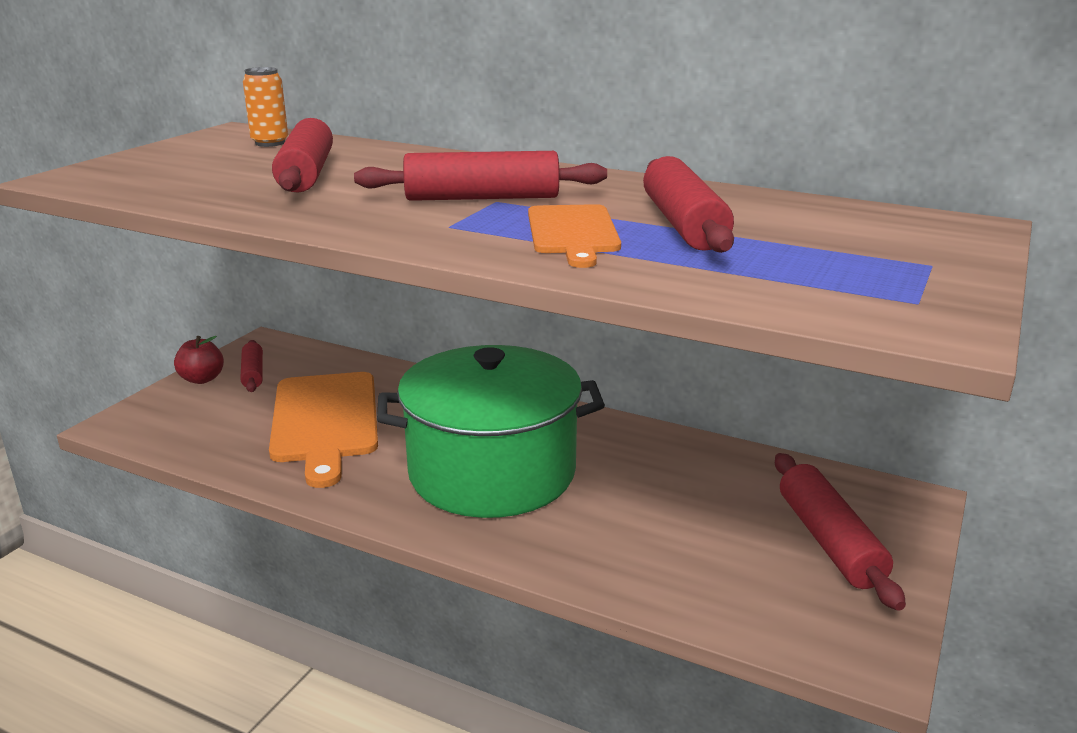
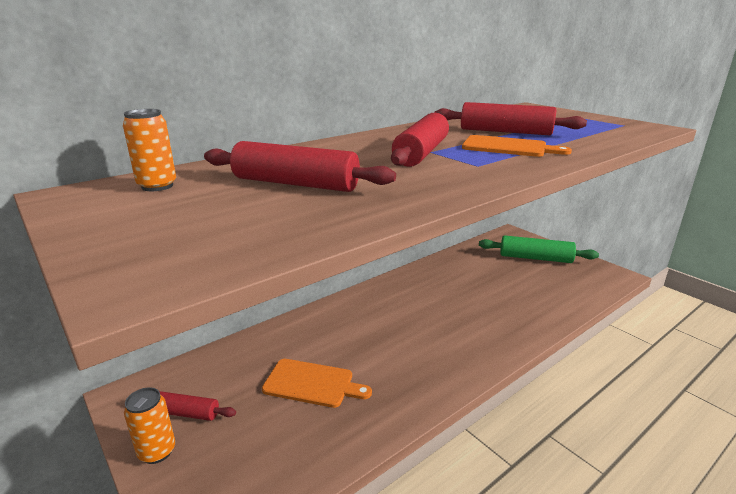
camera: 65 degrees left, 0 degrees up
(202, 379) = (157, 452): red apple -> orange can
(325, 421) = (312, 384): orange cutting board -> orange cutting board, size x0.61
(492, 472) = (432, 327): green pot -> none
(829, 541) = (535, 258): red rolling pin -> green rolling pin

